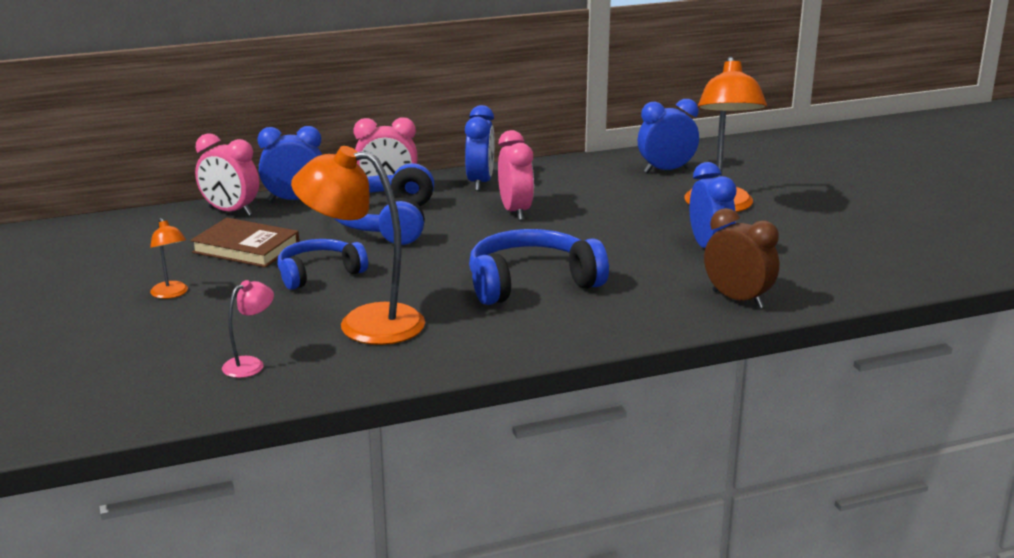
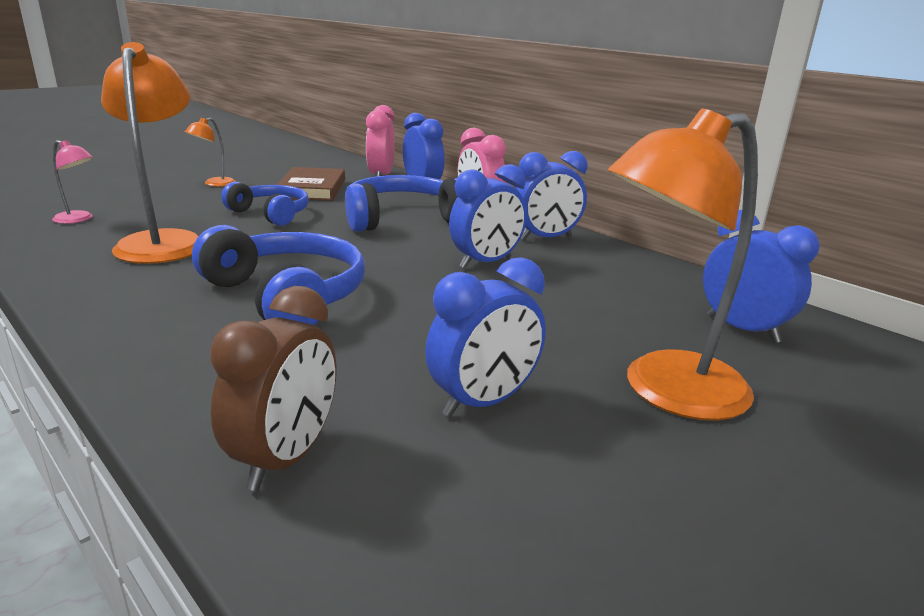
camera: 65 degrees right, 0 degrees up
(515, 211) = (486, 263): pink clock -> blue clock

